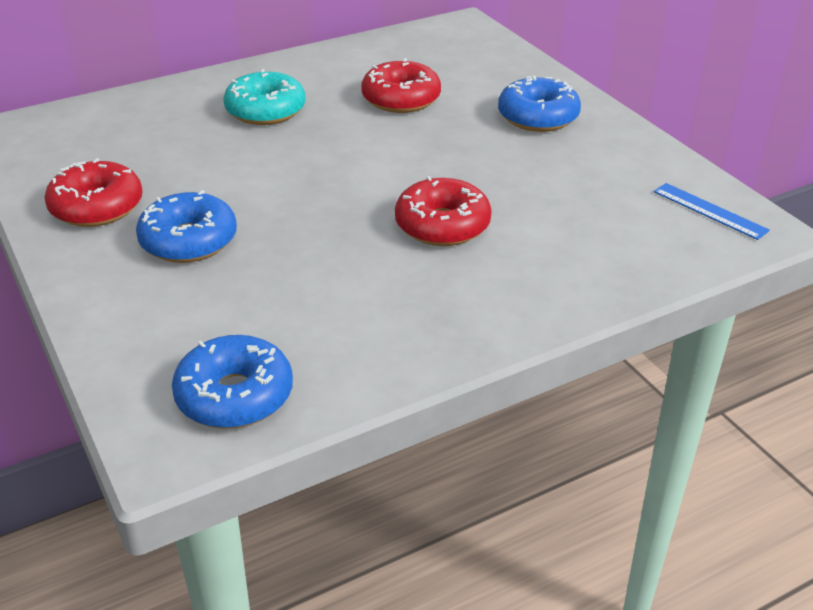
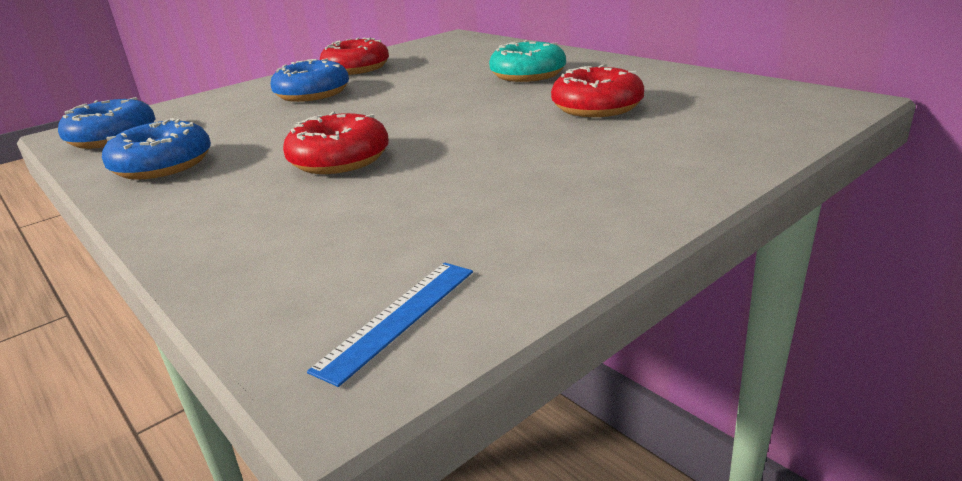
camera: 80 degrees right, 10 degrees down
(538, 117) = (616, 169): blue donut -> blue donut (163, 165)

